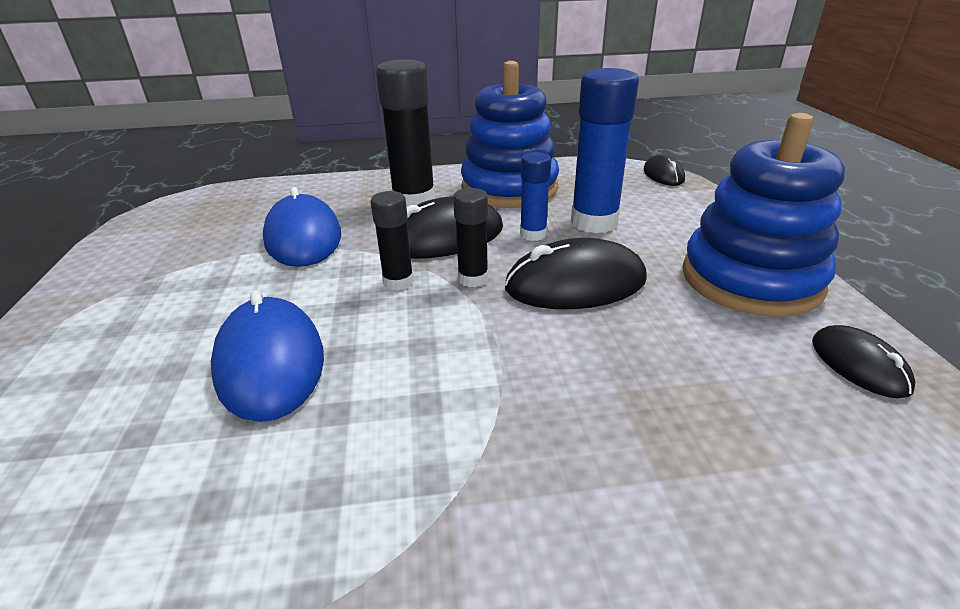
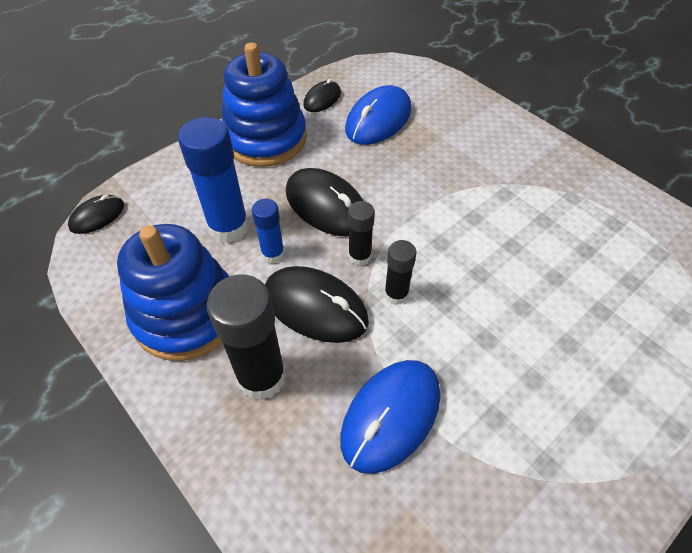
camera: 125 degrees left, 20 degrees up
(270, 362) = (516, 300): blue mouse -> blue mouse (378, 119)

